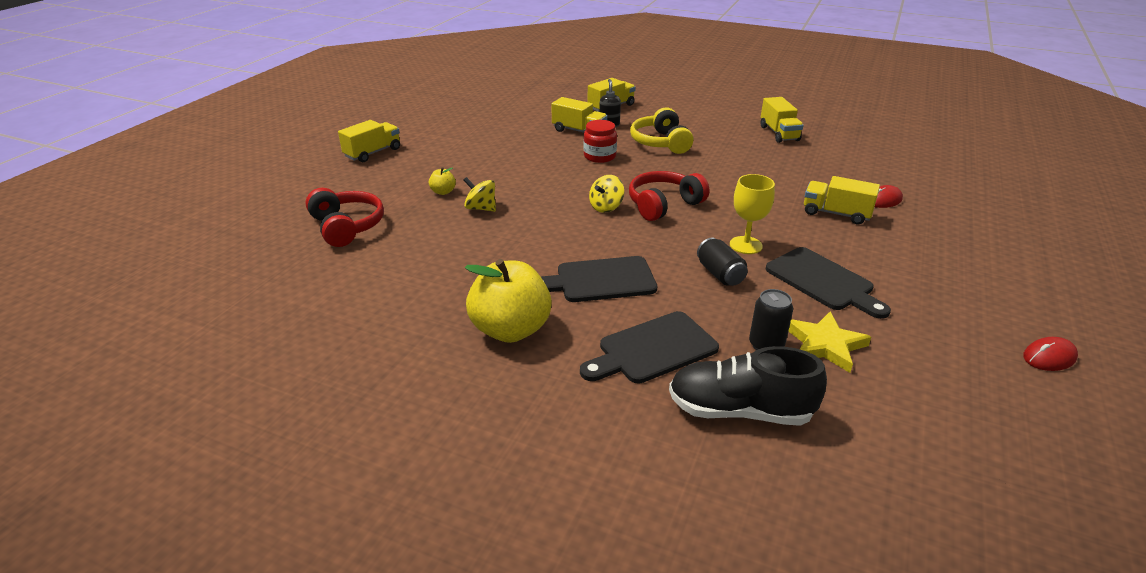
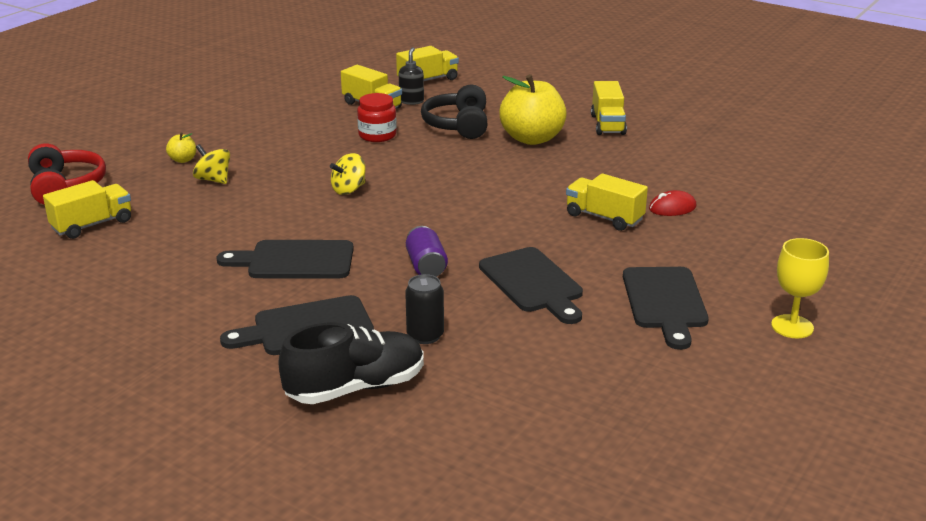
camera: 10 degrees right, 5 degrees down
(373, 153) = (130, 113): yellow truck -> yellow truck (92, 225)
(511, 330) = (176, 297): yellow apple -> yellow apple (532, 138)
(661, 143) = (458, 125): yellow headphones -> black headphones
(664, 205) = (414, 192): red headphones -> none
(720, 274) = (426, 266): black can -> purple can
(739, 411) = (355, 388): black shoe -> black shoe turned 135 degrees clockwise
(745, 245) = (475, 241): yellow goblet -> yellow goblet (792, 326)
(824, 345) = (487, 341): yellow star -> none
(945, 288) = (665, 302): none -> black cutting board
(1049, 357) = (720, 377): red mouse -> none

